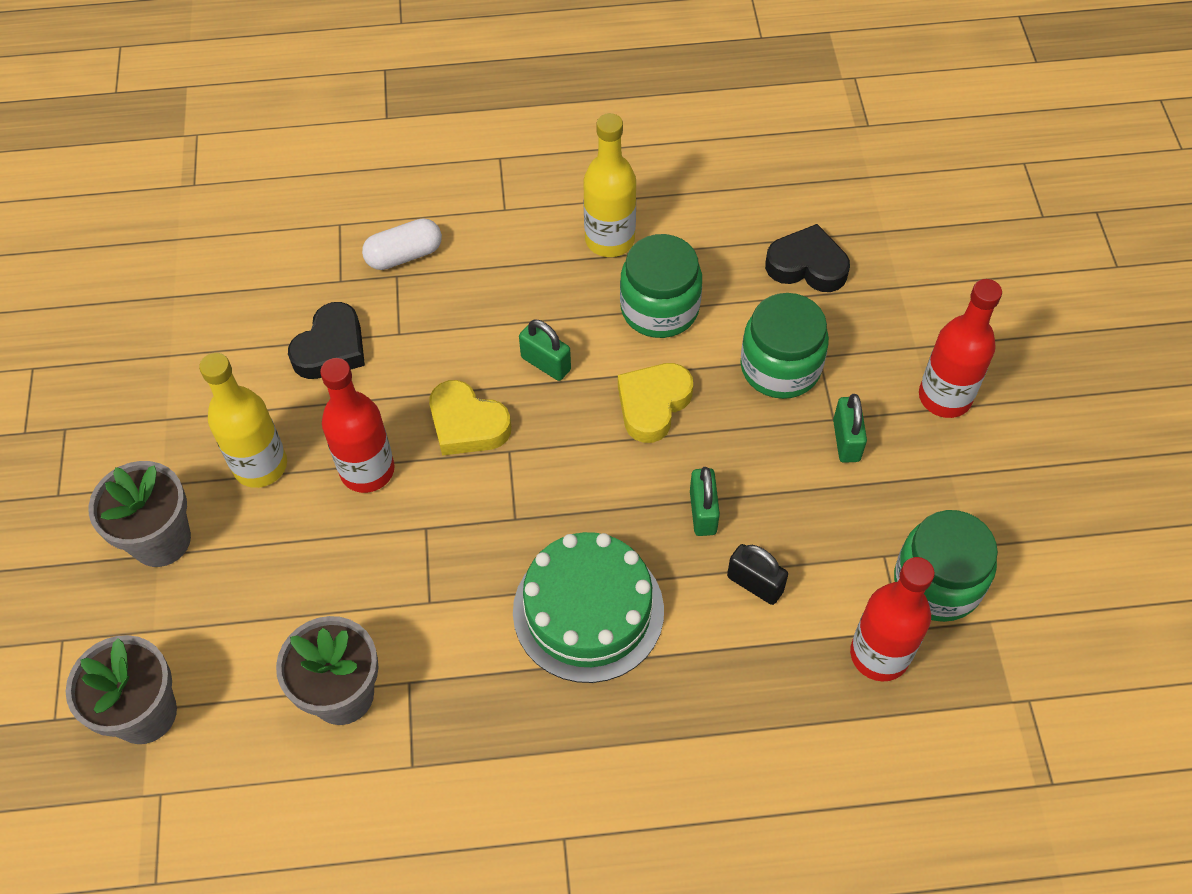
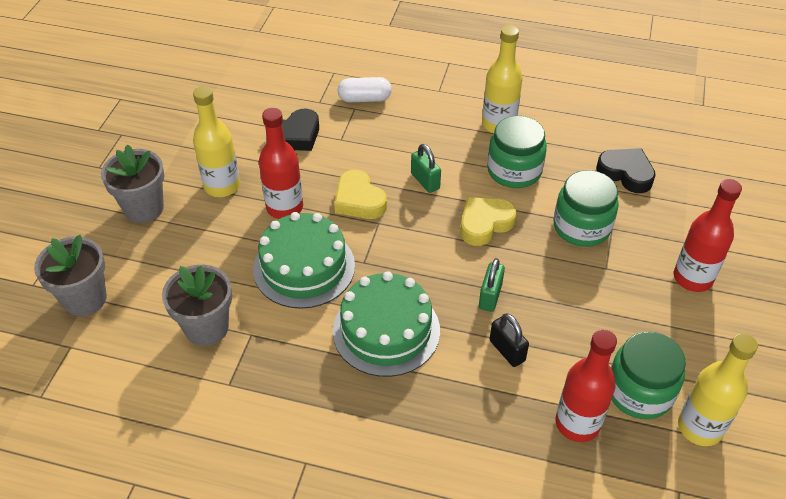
camera: 20 degrees right, 10 degrees down
(436, 555) = (304, 267): none -> green cake
(846, 440) = (609, 283): green padlock -> none
(1024, 605) = (699, 427): none -> yellow bottle

